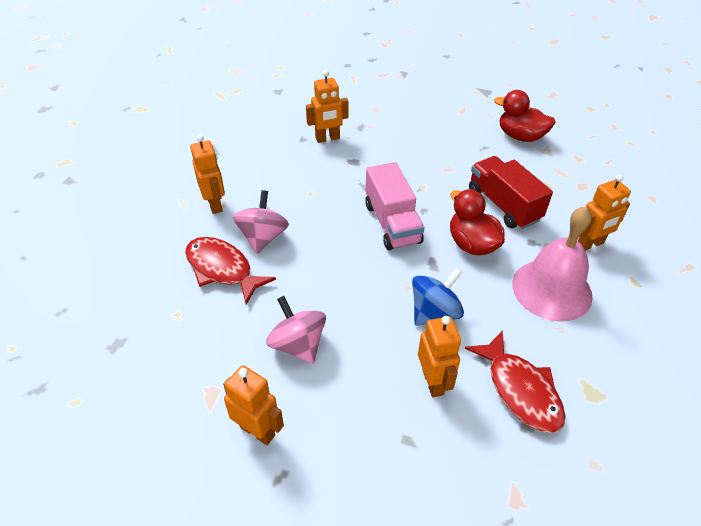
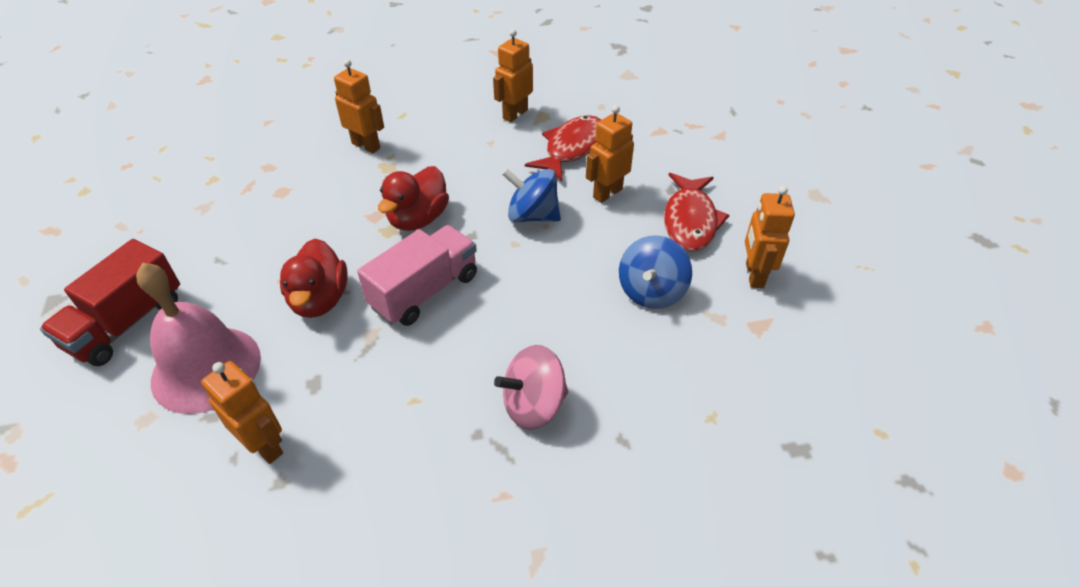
camera: 120 degrees left, 0 degrees up
(215, 204) = (511, 507): orange robot -> orange robot (515, 114)
(222, 269) = (616, 416): red fish -> red fish (690, 221)
(298, 344) = (651, 292): pink spinning top -> blue spinning top
(503, 205) = (336, 213): red truck -> red truck (126, 323)
(520, 136) = (178, 235): red duck -> red duck (319, 300)
(552, 289) = (446, 155): pink bell -> pink bell (206, 368)

